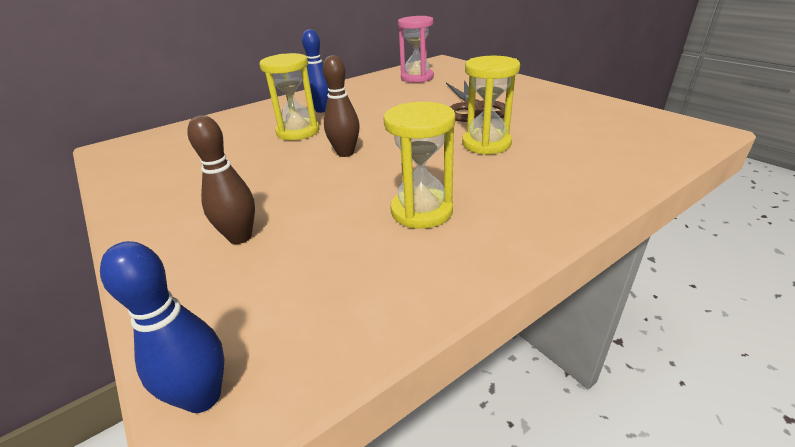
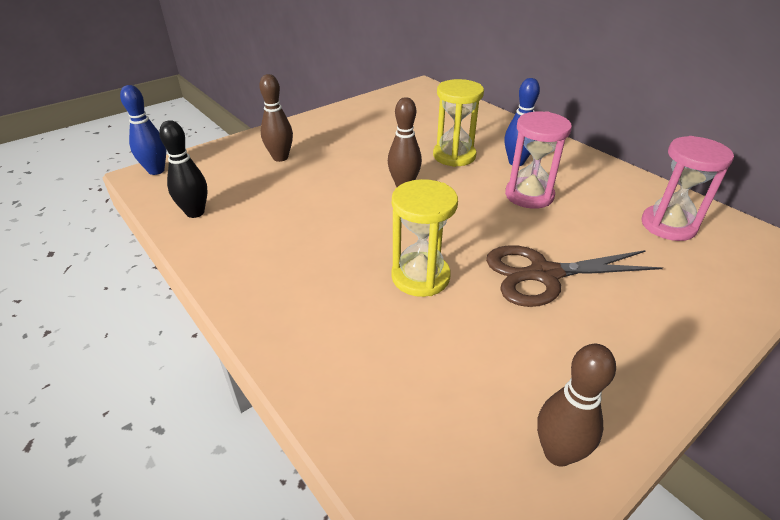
camera: 85 degrees right, 5 degrees up
(375, 108) = (529, 195): none -> pink hourglass
(376, 299) = (195, 212): none -> black bowling pin
(421, 211) = (288, 230): yellow hourglass -> none
(618, 111) = (558, 453): none -> brown bowling pin

